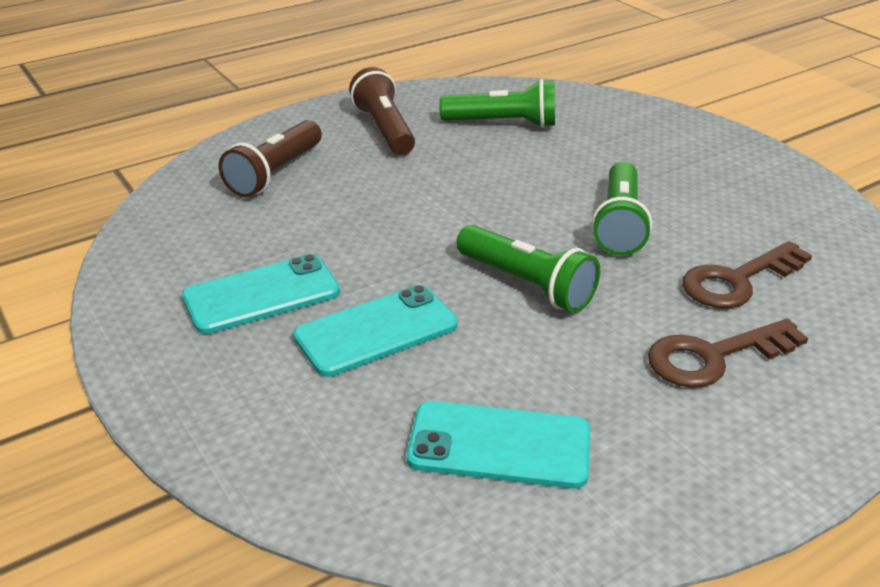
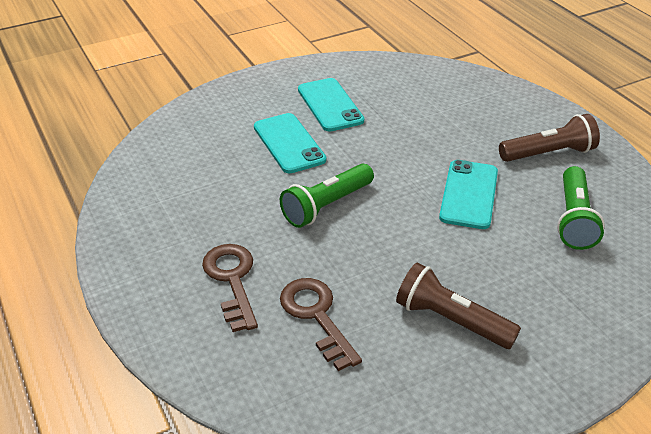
camera: 95 degrees right, 5 degrees up
(275, 173) = (471, 106): brown flashlight -> brown flashlight (451, 320)
(499, 445) = (184, 180): turquoise phone -> turquoise phone (468, 194)
(619, 224) = (402, 264): green flashlight -> none

